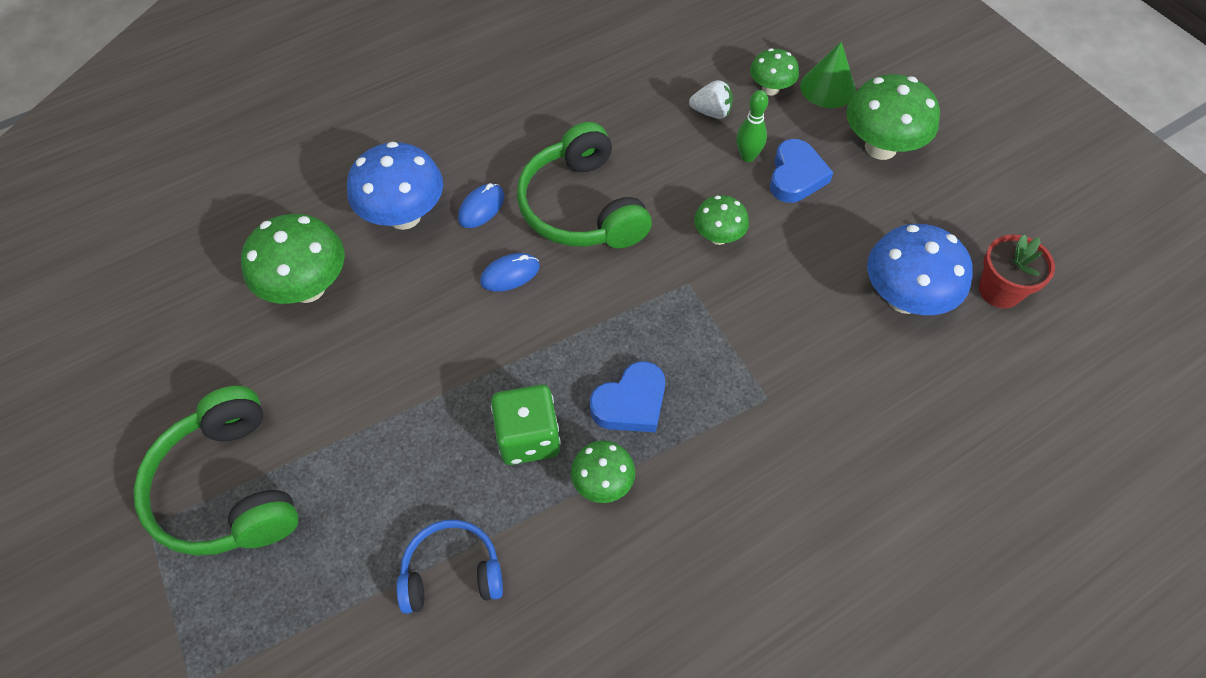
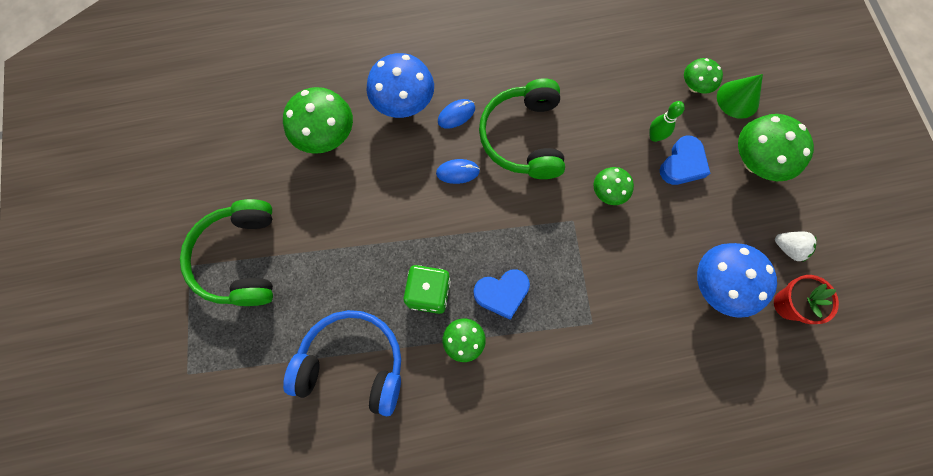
camera: 20 degrees right, 15 degrees up
(452, 573) = (353, 364): blue headphones -> blue headphones, size x1.67
(711, 112) = (643, 91): white strawberry -> white strawberry (788, 248)

